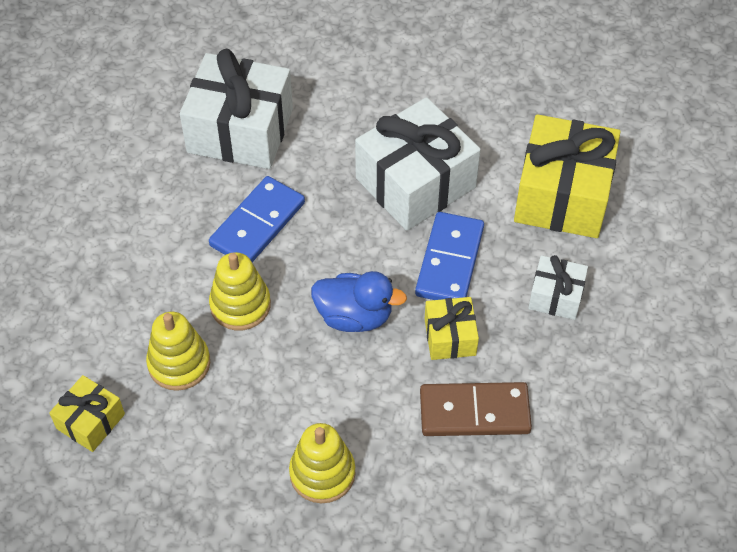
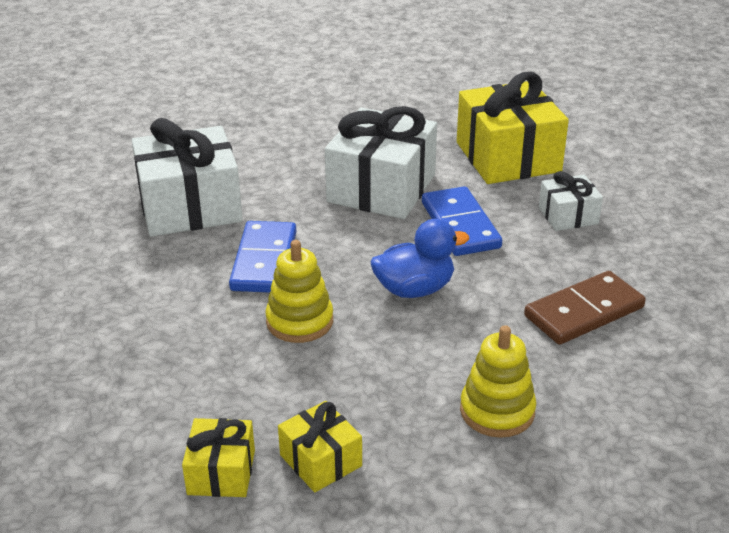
camera: 30 degrees left, 20 degrees down
(179, 363) = (277, 387): yellow stacking toy -> none
(450, 337) = (511, 271): yellow gift -> yellow gift (321, 460)

